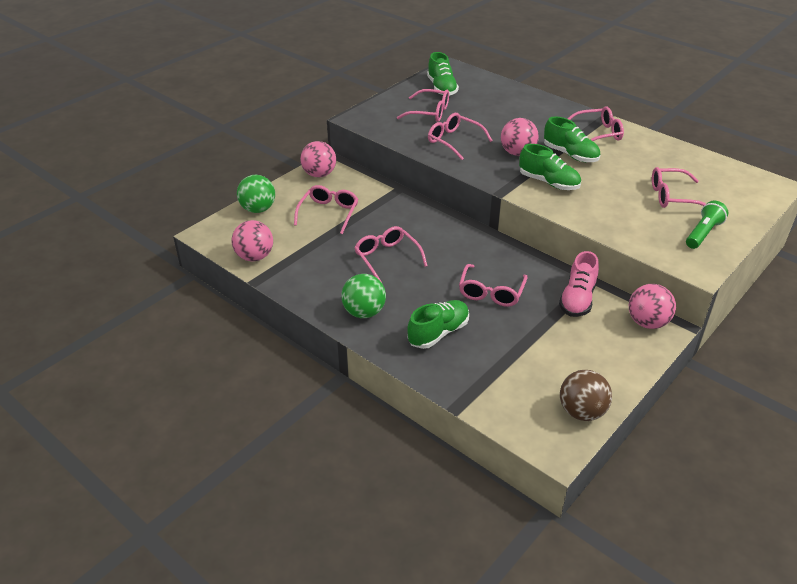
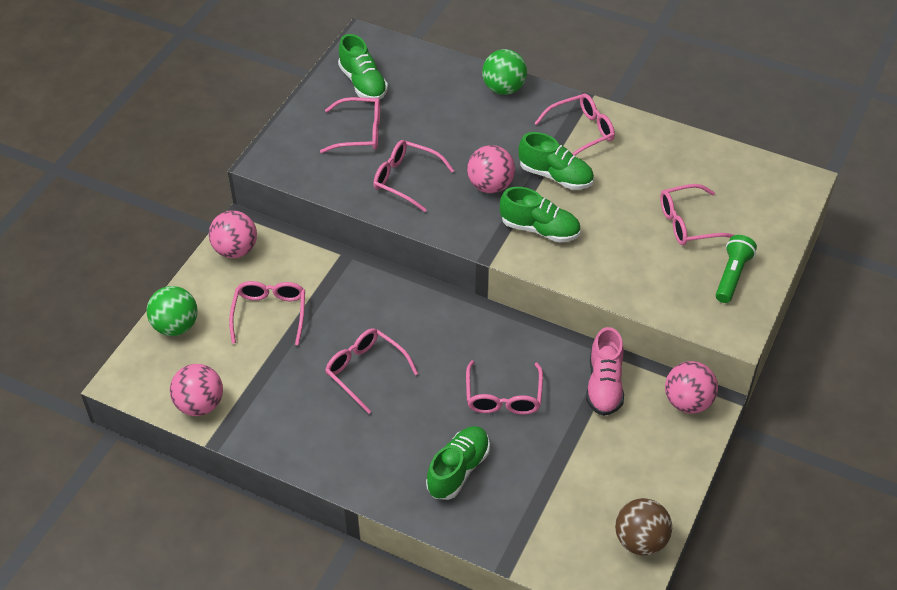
camera: 15 degrees left, 10 degrees up
(364, 312) = (363, 460): green ball -> green ball (504, 88)

